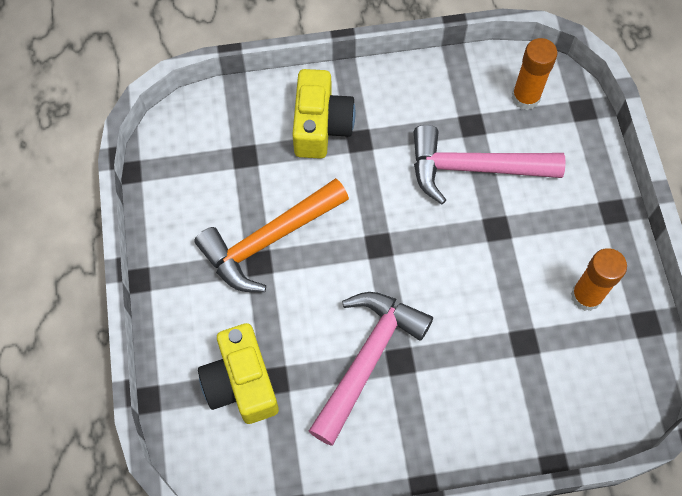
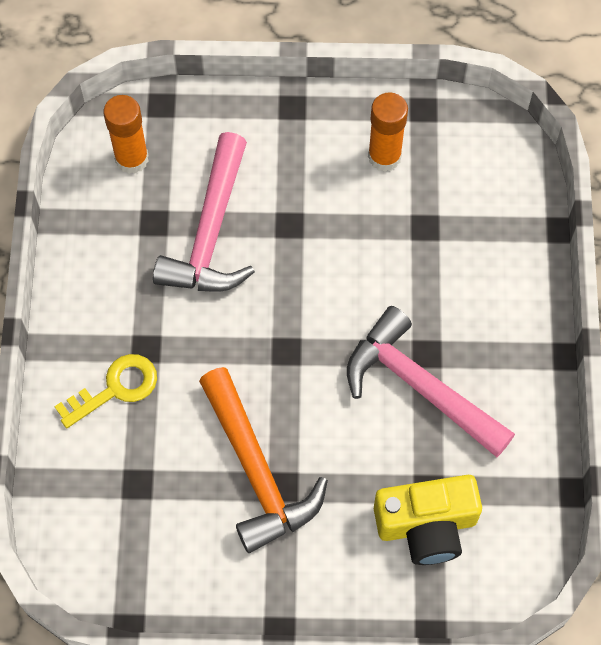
camera: 80 degrees left, 0 degrees up
(321, 126) = (116, 388): yellow camera -> yellow key

